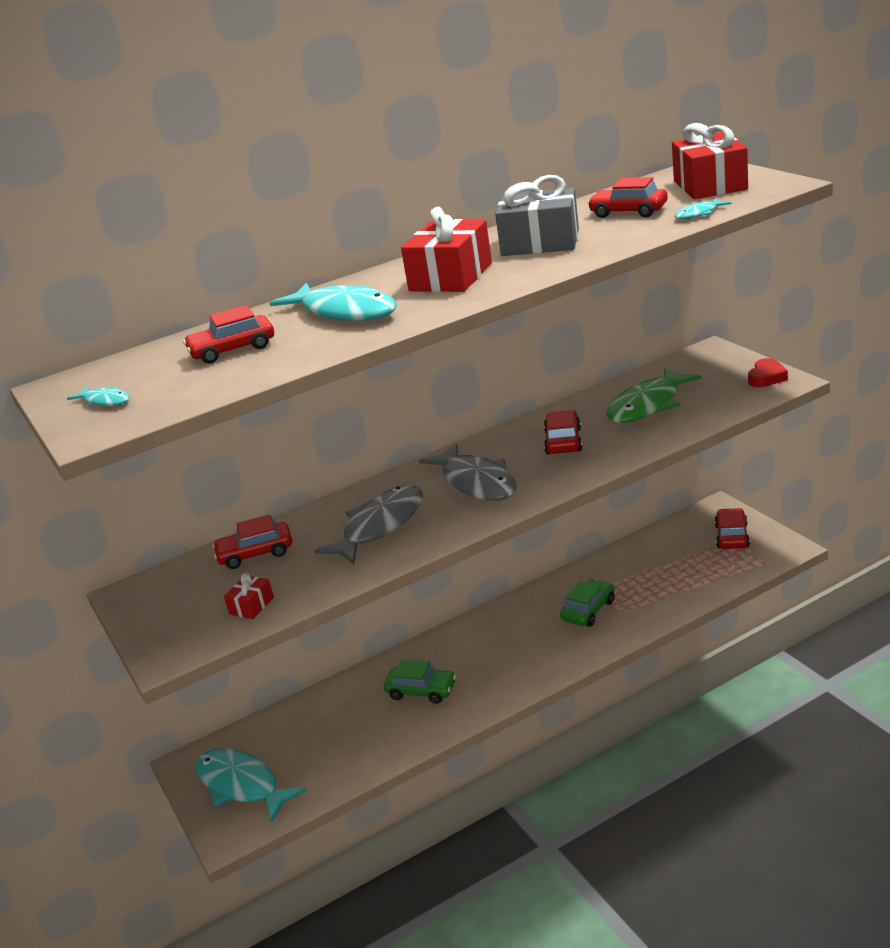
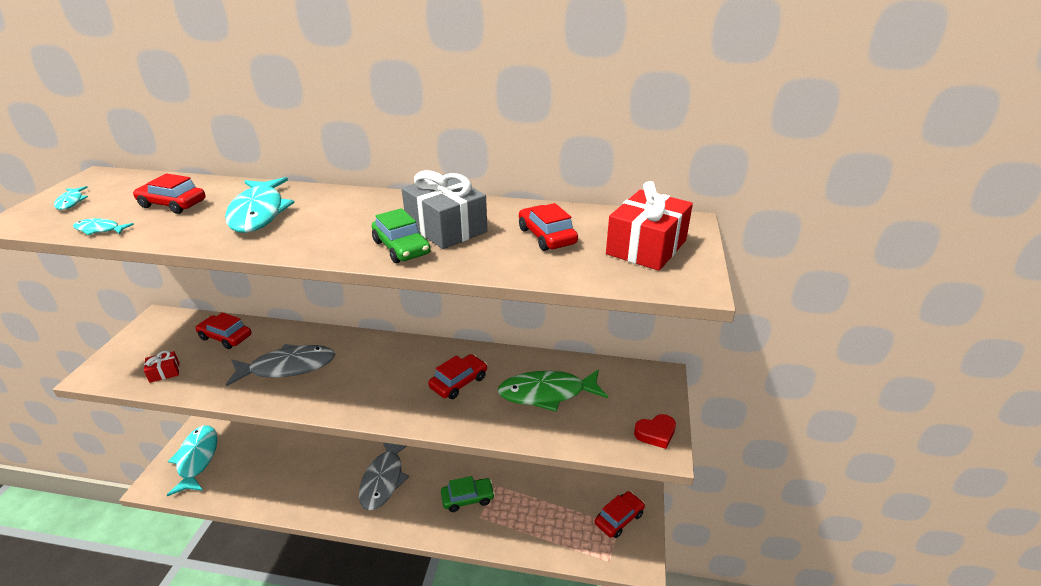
camera: 35 degrees right, 5 degrees up
(421, 691) = (327, 475): green car -> green car (401, 248)
(451, 277) = (349, 223): red gift -> none
(476, 482) = (372, 375): grey fish -> grey fish (383, 479)
(699, 214) = (575, 272): turquoise fish -> turquoise fish (100, 230)

